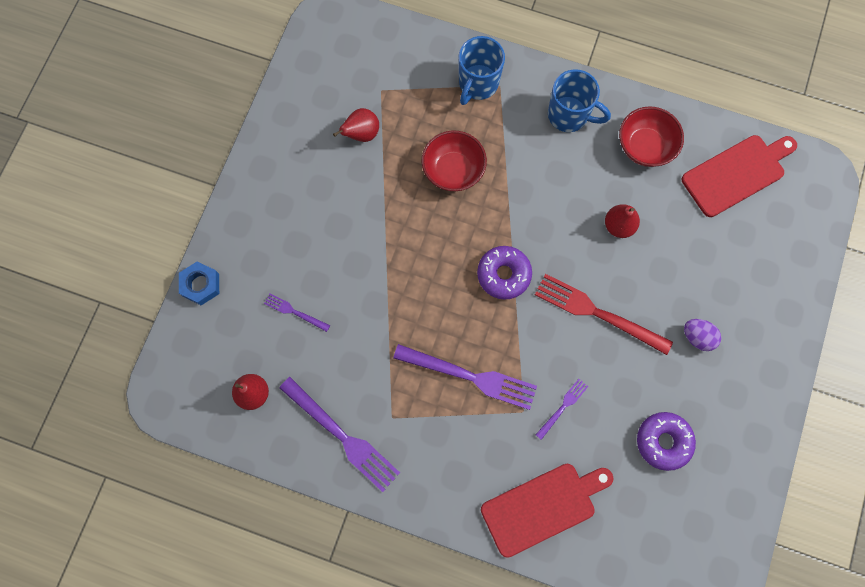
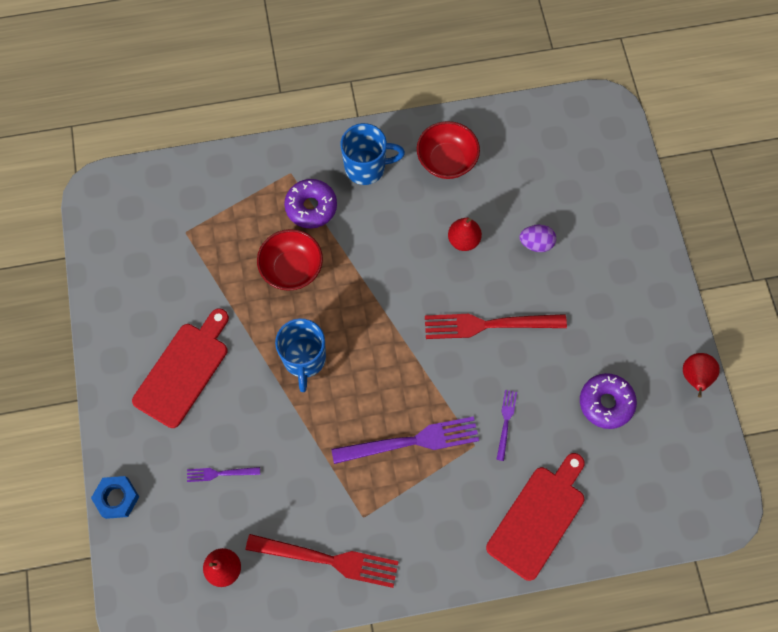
camera: 30 degrees left, 5 degrees down
(342, 436) = (328, 559): purple fork -> red fork
(361, 134) = (190, 280): red pear -> red pear (695, 377)
(477, 84) = (270, 181): blue mug -> blue mug (304, 359)
(503, 274) = (389, 336): purple donut -> purple donut (311, 207)
(697, 337) = (583, 299): purple egg -> purple egg (536, 243)
(736, 174) = (536, 144): red cutting board -> red cutting board (184, 370)

